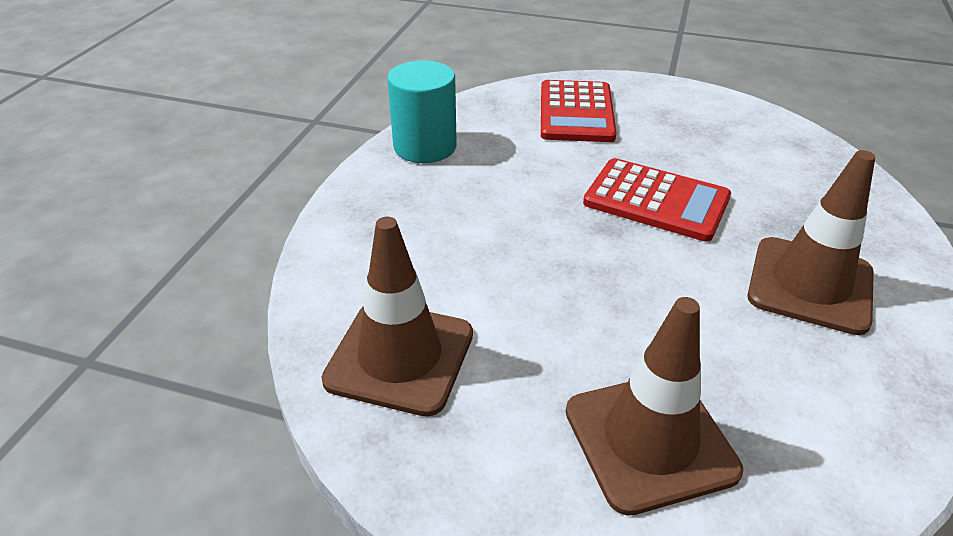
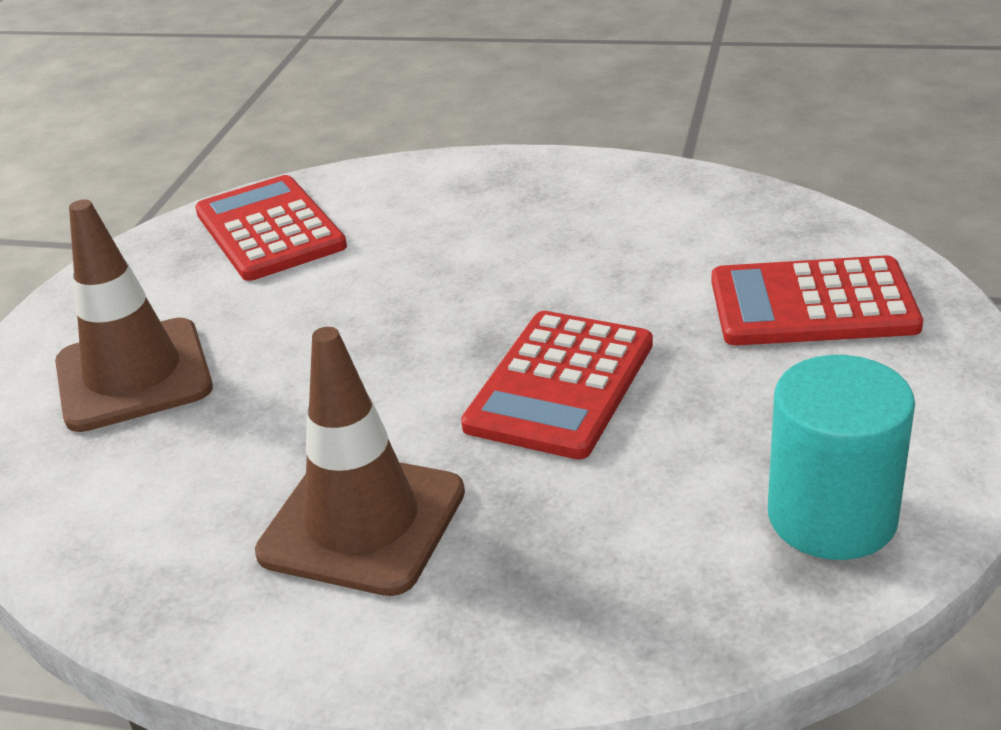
camera: 90 degrees right, 5 degrees down
(400, 357) = (269, 230): brown traffic cone -> red calculator
(425, 147) = (657, 192): turquoise cylinder -> turquoise cylinder (832, 516)

